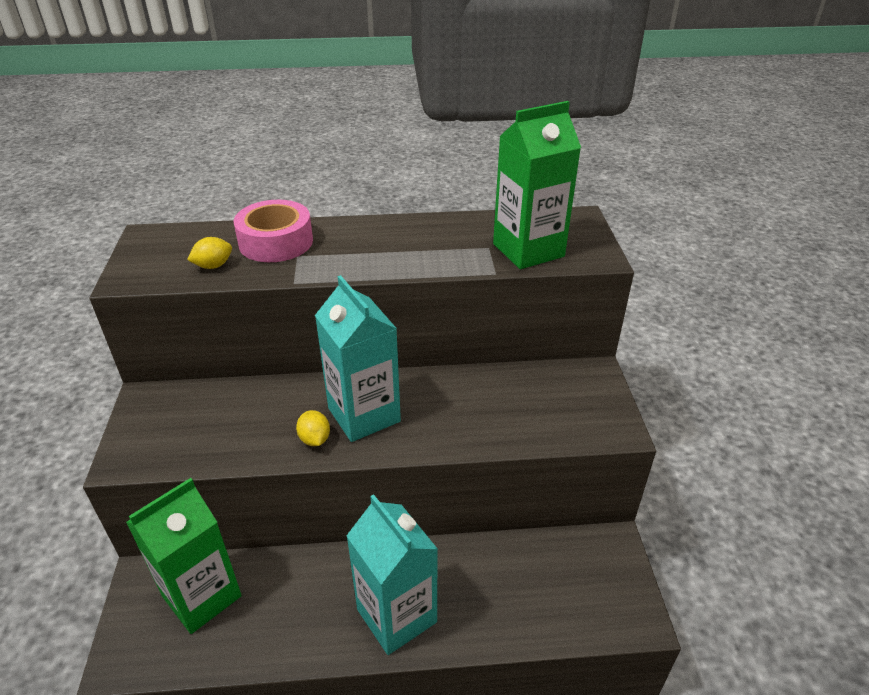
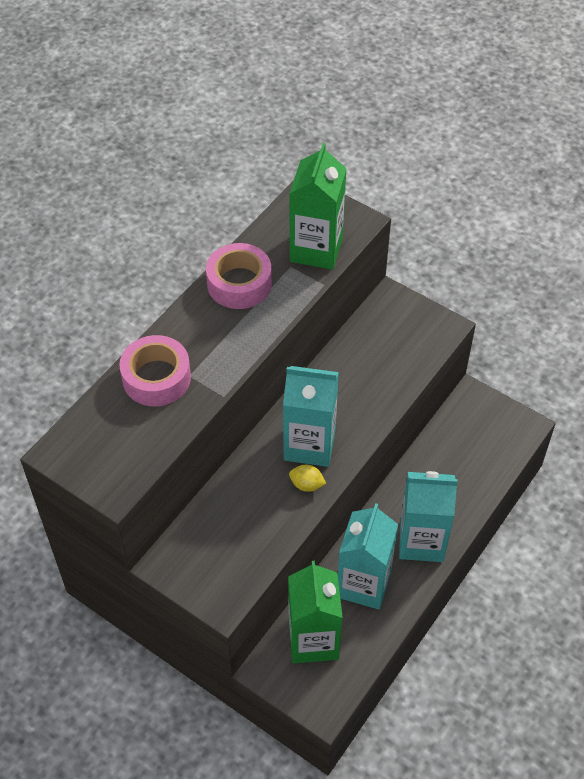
camera: 50 degrees left, 15 degrees up
(213, 266) = (152, 431): yellow lemon -> none
(301, 597) = (363, 584): none -> turquoise carton
(431, 232) = (239, 283): none -> pink tape

